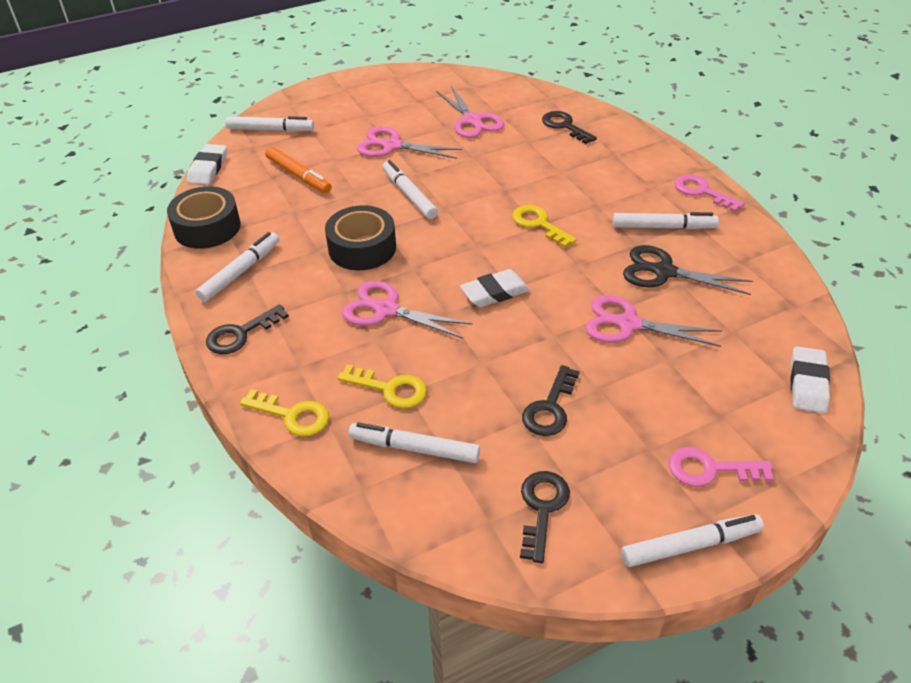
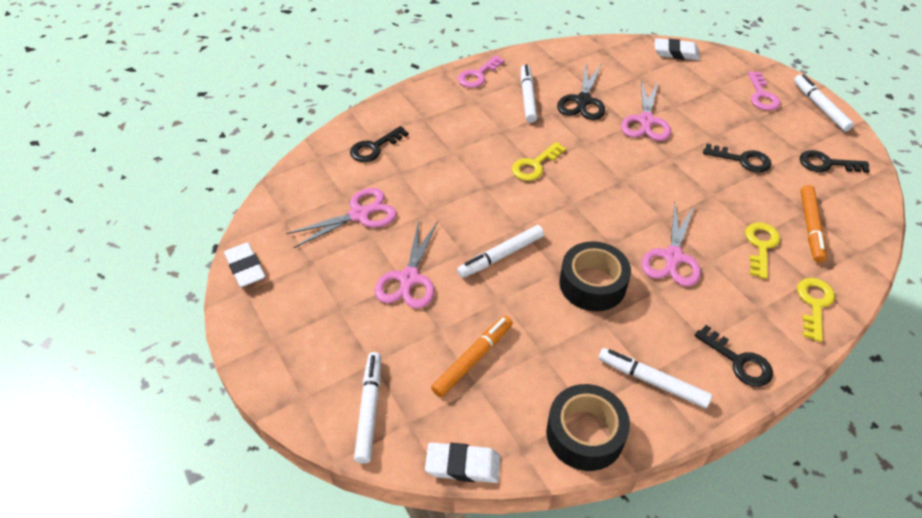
camera: 95 degrees left, 5 degrees up
(414, 448) = (810, 227): white marker -> orange marker
(494, 292) = (631, 190): white eraser -> white eraser (245, 268)

